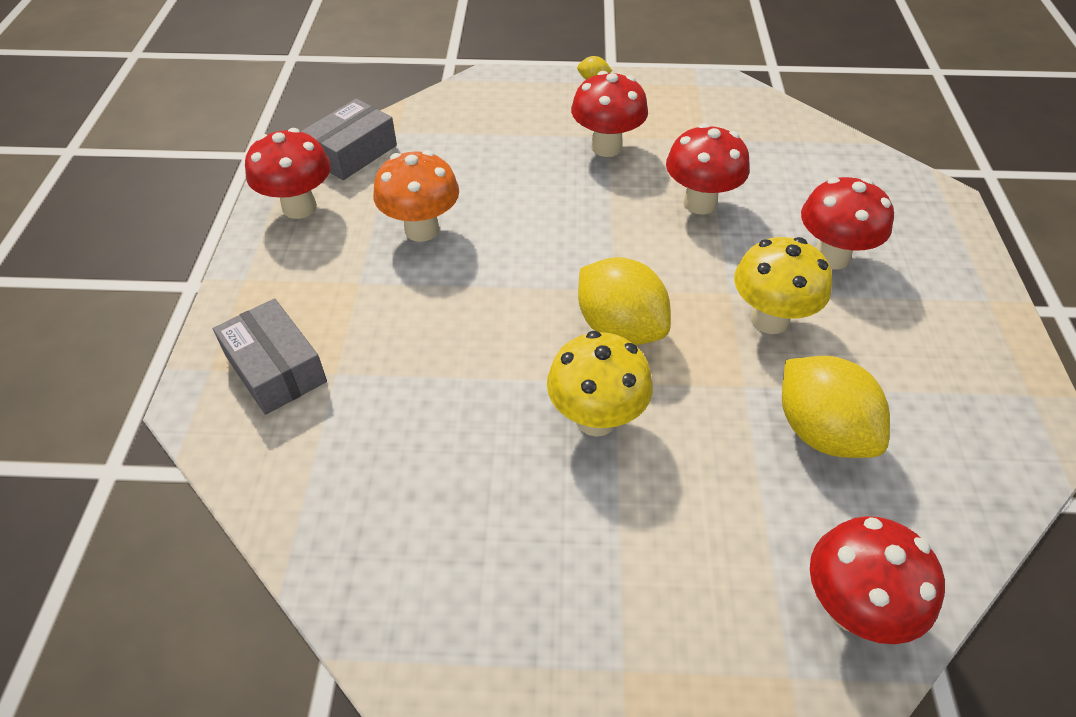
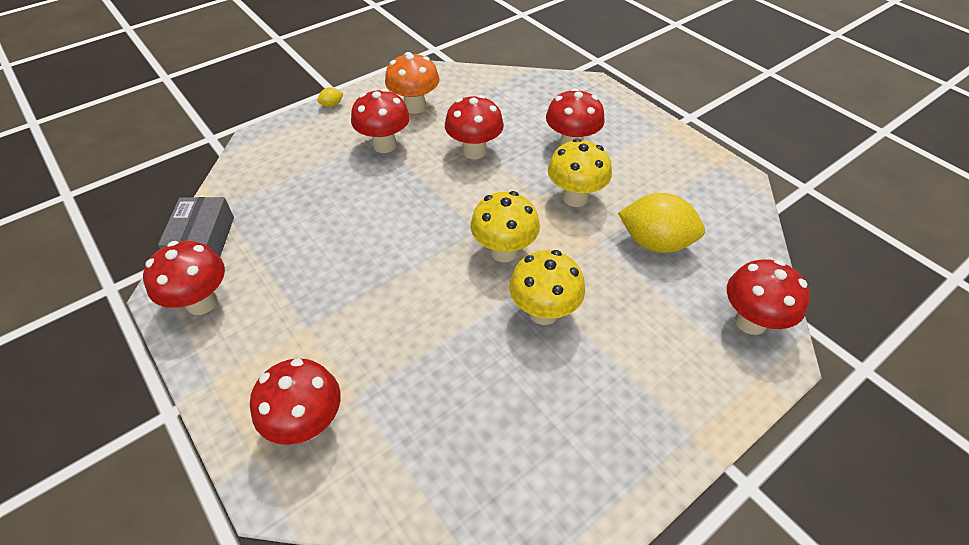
camera: 40 degrees left, 0 degrees up
(275, 368) = (308, 424): grey box -> red mushroom
(422, 230) = (315, 265): orange mushroom -> orange mushroom (415, 107)
(620, 328) = (504, 251): yellow lemon -> yellow mushroom

